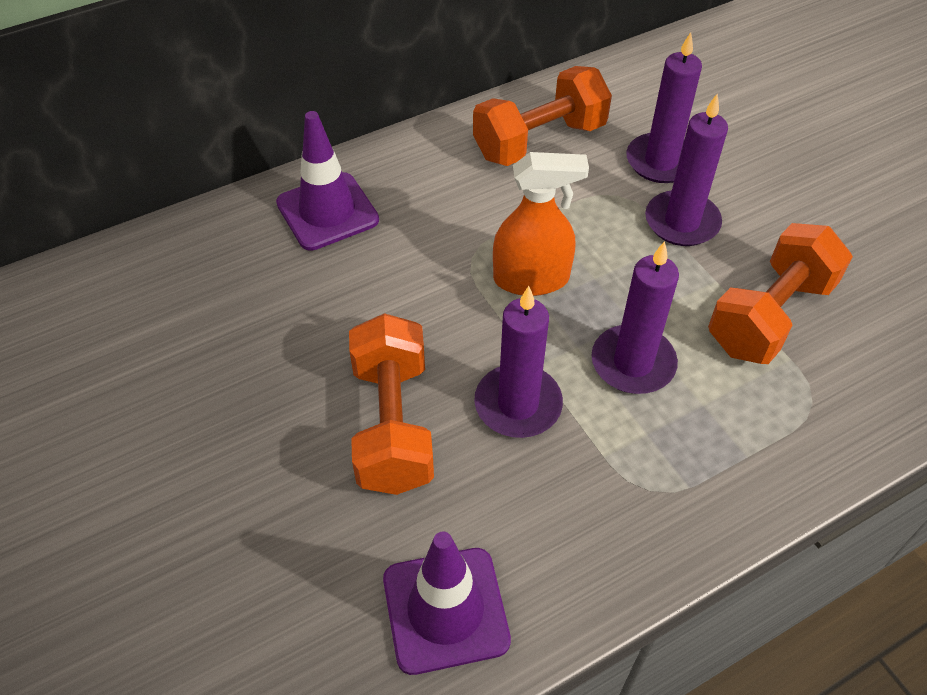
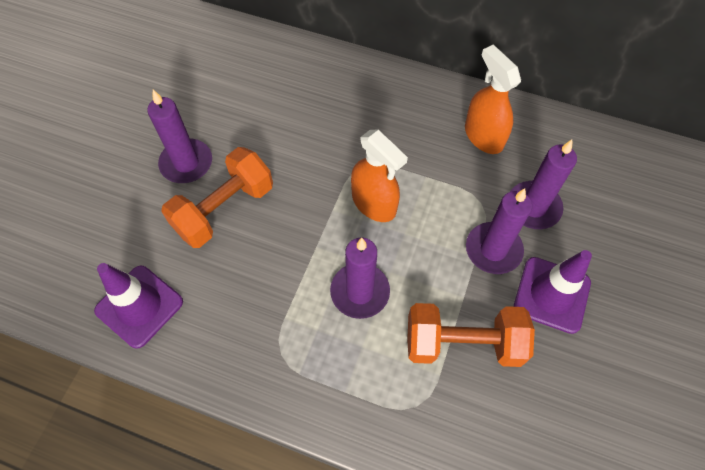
camera: 50 degrees right, 10 degrees up
(327, 211) = (331, 83): purple traffic cone -> purple traffic cone (551, 295)
(518, 404) = (283, 255): purple candle -> purple candle (186, 163)
(539, 141) = (483, 136): orange dumbbell -> orange spray bottle

